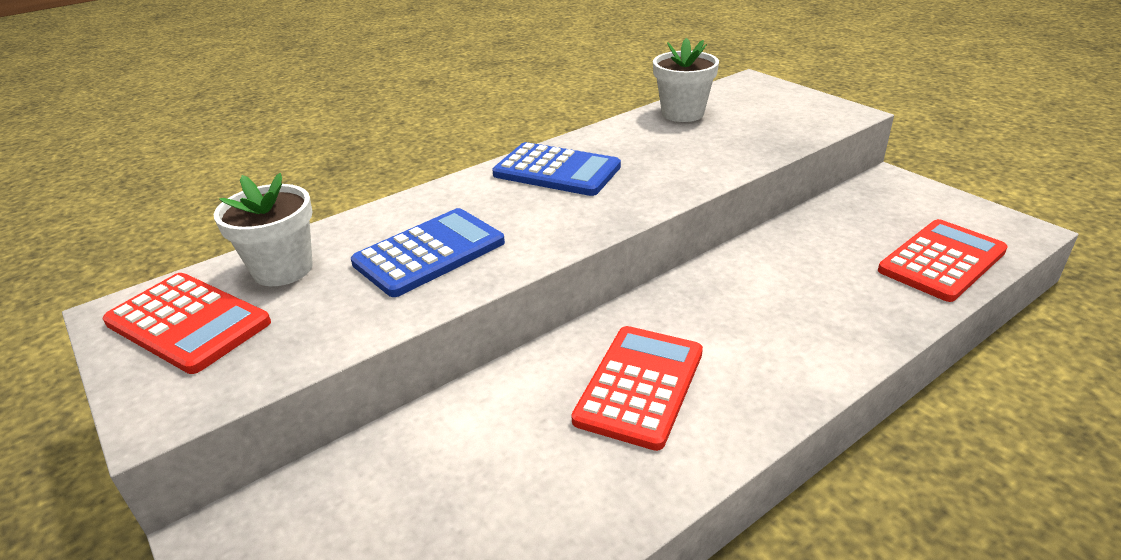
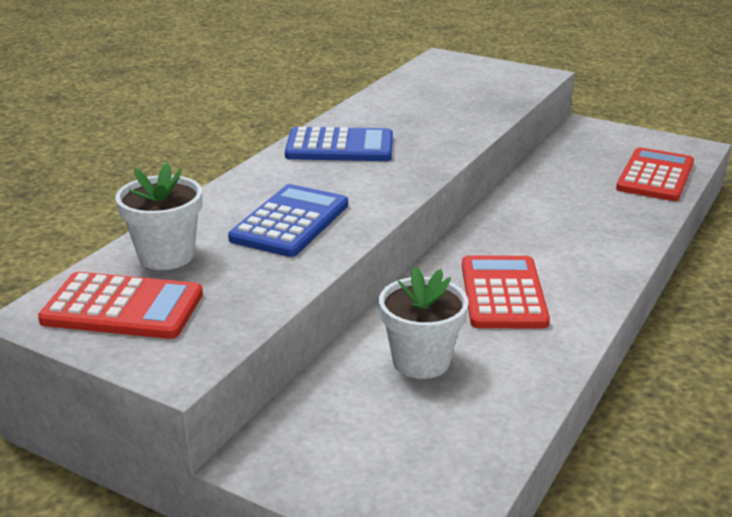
camera: 25 degrees left, 5 degrees down
(682, 113) = (407, 89): white flower pot -> white flower pot (421, 361)

